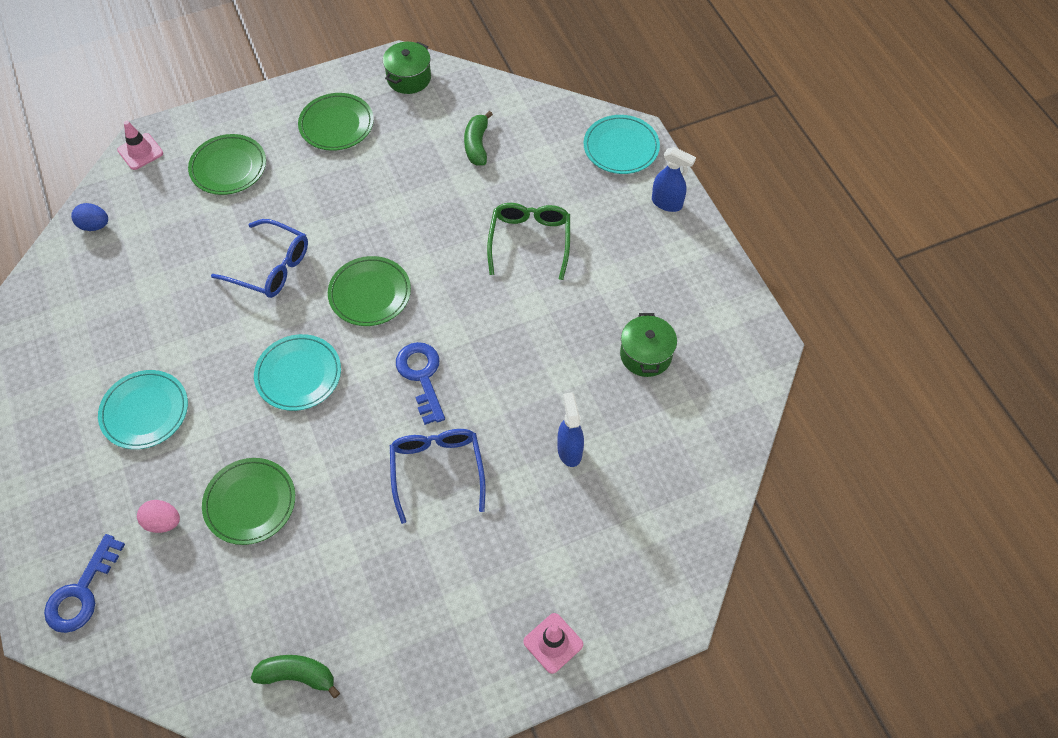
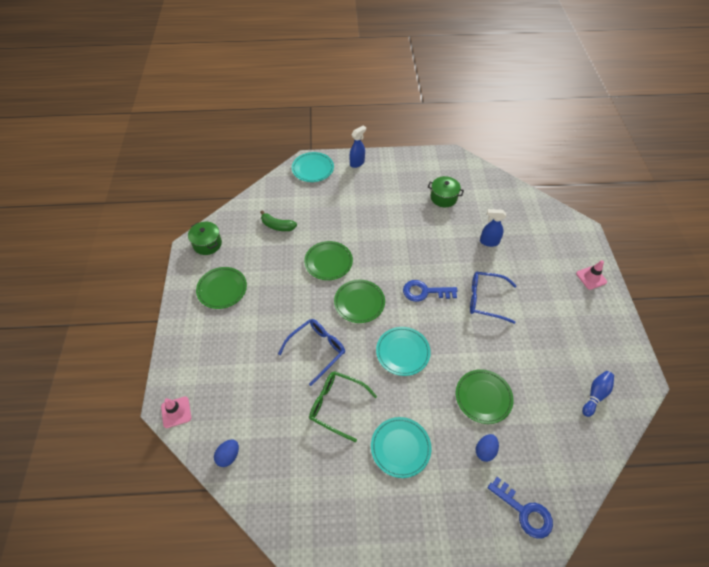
camera: 70 degrees left, 5 degrees down
(163, 522) = (485, 451): pink egg -> blue egg
(228, 167) = (222, 358): green plate -> green plate (328, 262)
(297, 675) = (595, 395): green banana -> blue bowling pin
(530, 241) = (356, 222): green glasses -> green glasses (337, 405)

